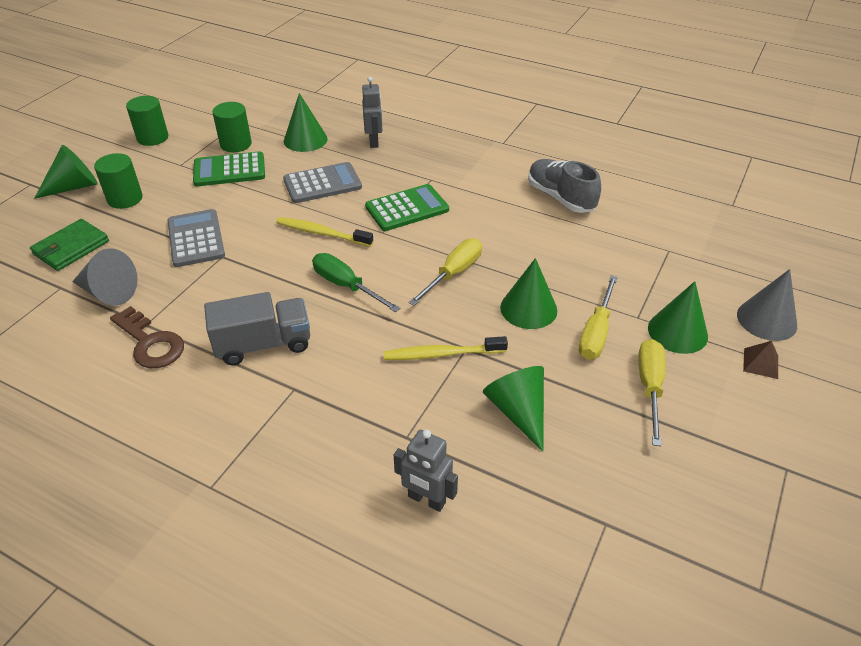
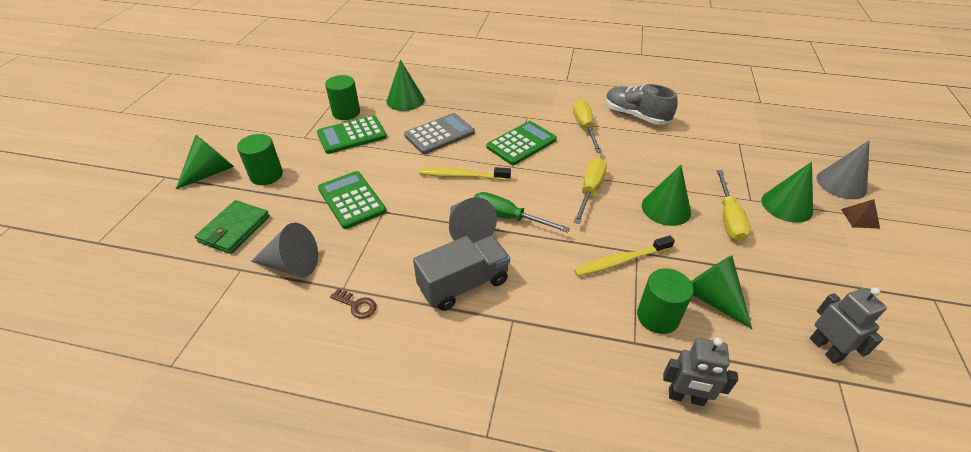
camera: 15 degrees left, 0 degrees up
(150, 343) = (357, 305): brown key -> brown key, size x0.54
(152, 138) = (267, 118): green cylinder -> green cylinder (657, 317)
(196, 239) = (352, 200): grey calculator -> green calculator
(296, 292) = (467, 231): none -> grey cone
(374, 142) = (464, 94): grey robot -> grey robot (825, 349)
(649, 387) = (796, 254): yellow screwdriver -> yellow screwdriver (584, 127)

